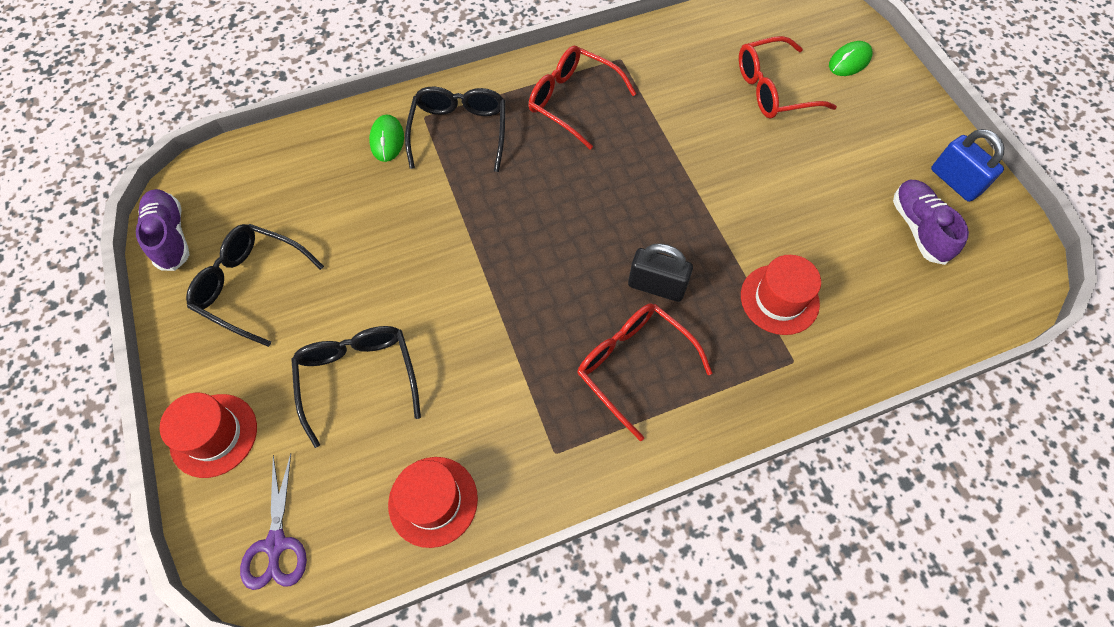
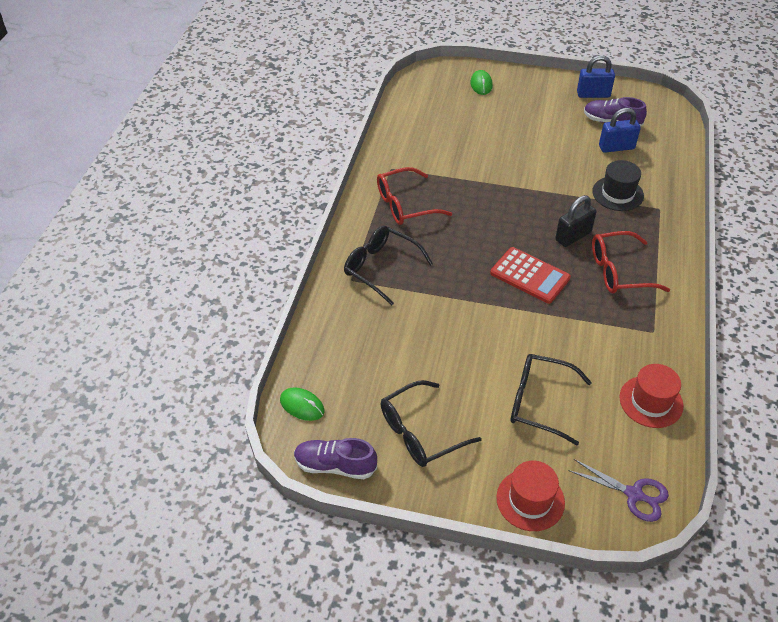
camera: 55 degrees left, 15 degrees down
(387, 140) = (354, 307): green mouse -> green mouse (302, 405)
(552, 273) = (530, 276): none -> red calculator
(772, 89) = (474, 122): red glasses -> none
(779, 299) = (617, 194): red hat -> black hat
(871, 257) = (616, 147): none -> blue padlock

